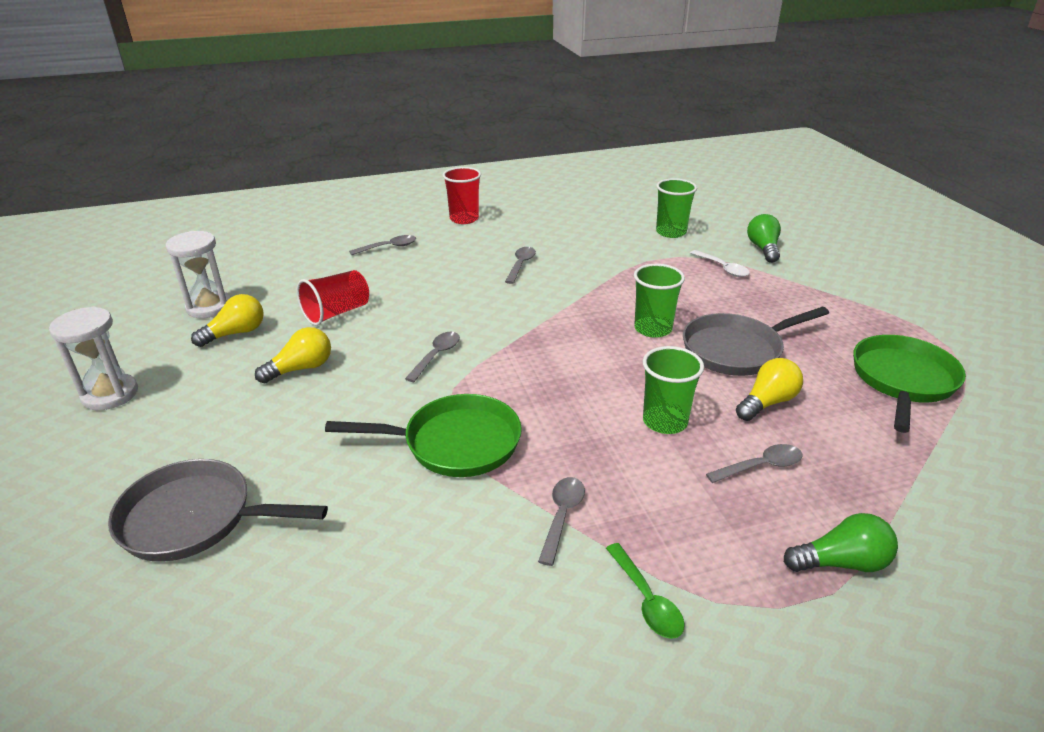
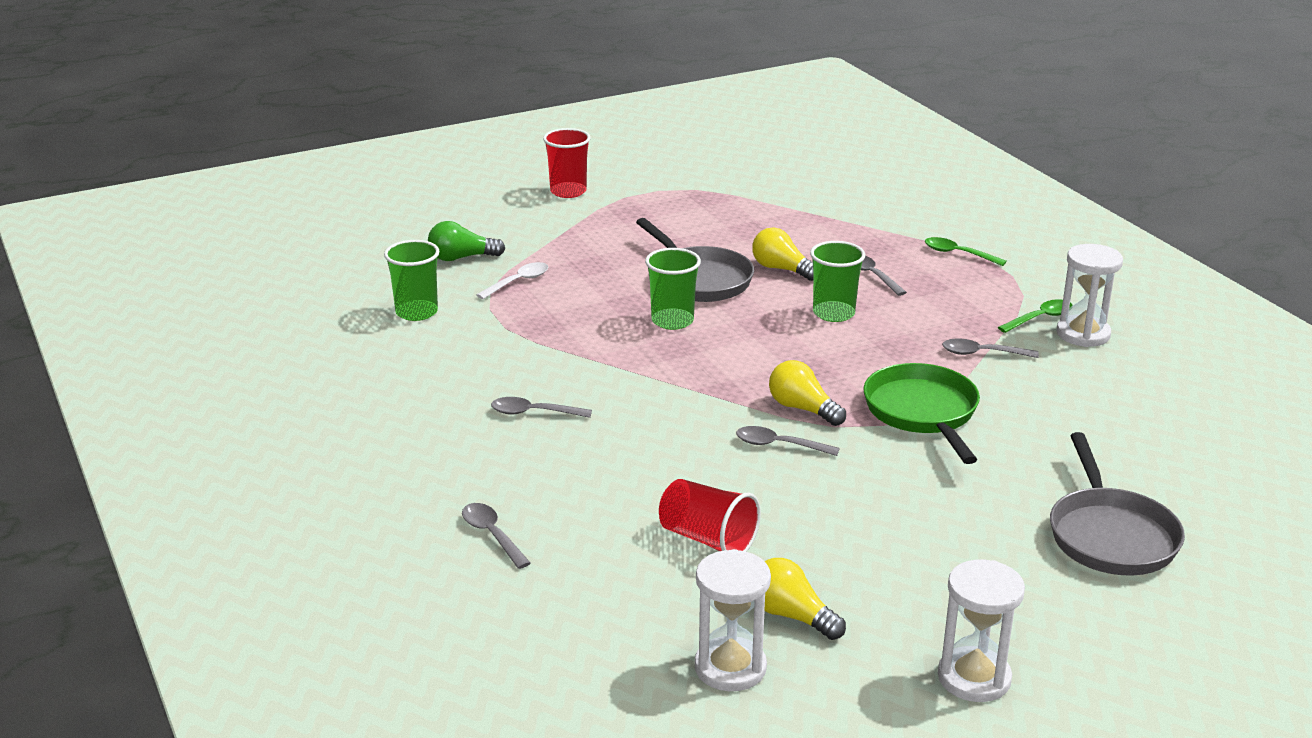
camera: 100 degrees left, 5 degrees down
(301, 369) = (847, 536): yellow light bulb -> yellow light bulb (802, 409)
(464, 219) = (374, 479): red cup -> red cup (568, 191)
(597, 636) = (1083, 334): none -> white hourglass
(841, 562) = (958, 254): green light bulb -> green spoon
(902, 380) = (721, 214): green pan -> none

